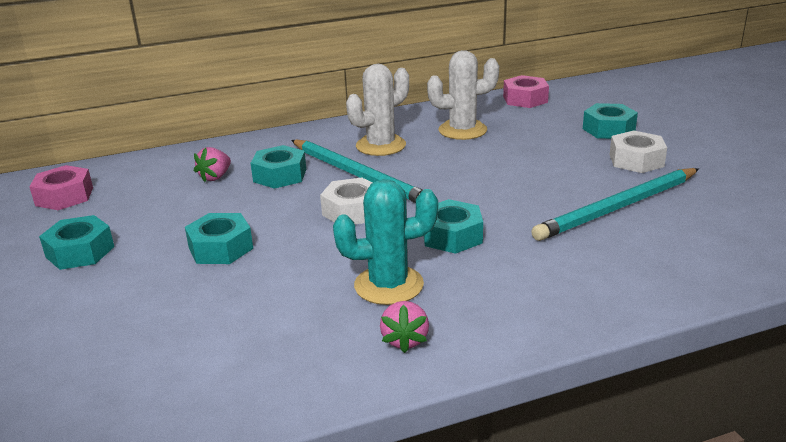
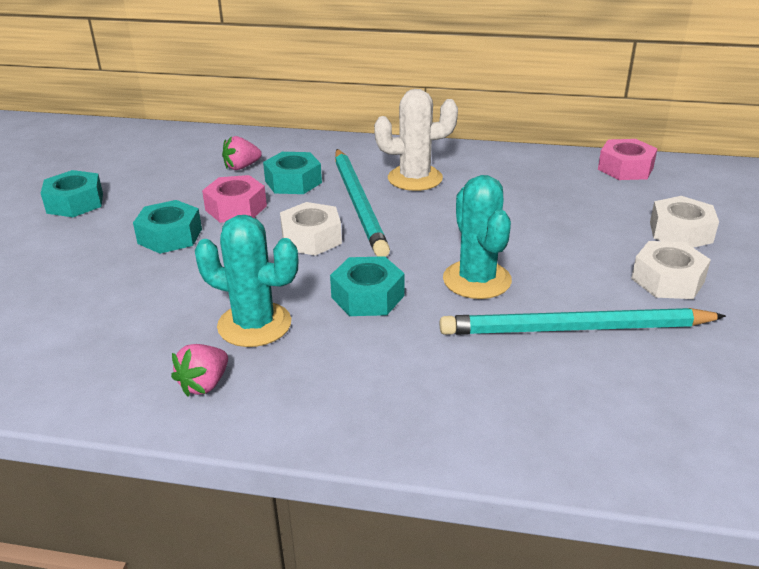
camera: 30 degrees right, 5 degrees up
(64, 196) = (119, 150): pink nut -> pink nut (236, 208)
(462, 130) = (514, 185): white cactus -> none
(516, 199) = (477, 280): none -> turquoise cactus
(608, 129) = (680, 232): turquoise nut -> white nut

